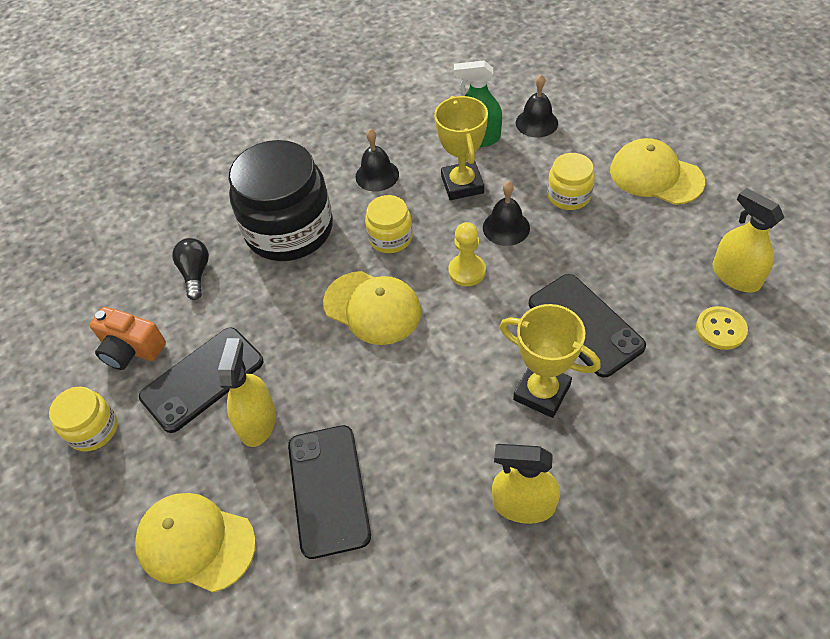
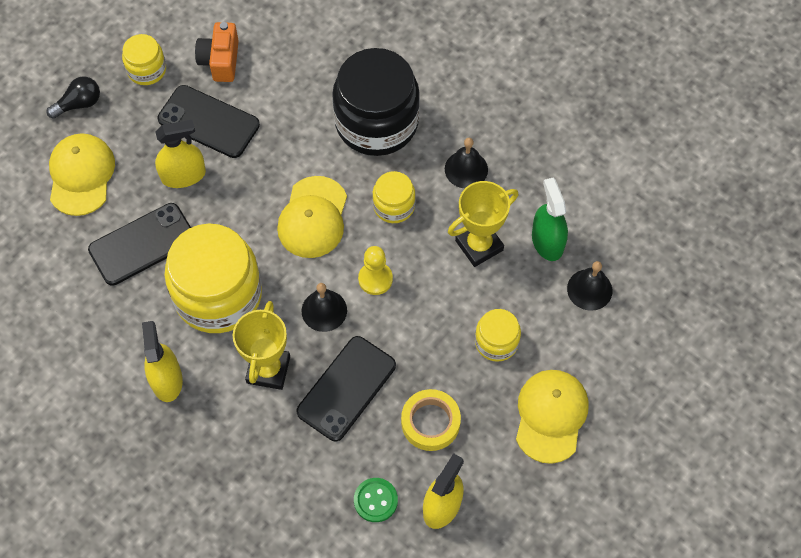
camera: 65 degrees right, 10 degrees up
(196, 273) = (306, 72): black light bulb -> black light bulb (79, 104)
(429, 421) = (218, 295): none -> yellow jar
(506, 227) = (437, 297): black bell -> black bell (324, 310)
(641, 264) = (430, 422): none -> yellow tape
(720, 329) = (375, 500): yellow button -> green button

